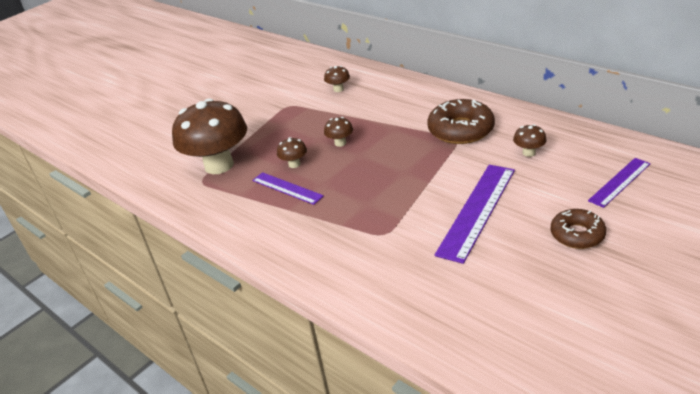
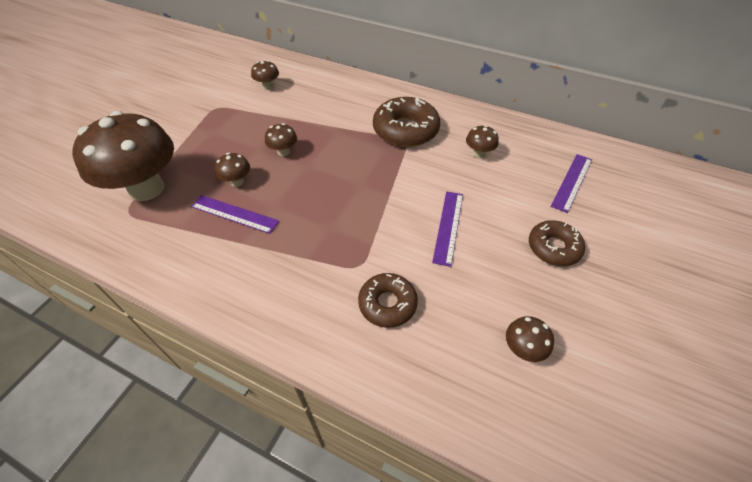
camera: 20 degrees left, 15 degrees up
(402, 263) = (387, 304): none -> brown donut
(477, 210) = (448, 227): purple ruler -> purple ruler, size x0.60
(515, 307) = (522, 349): none -> brown mushroom

